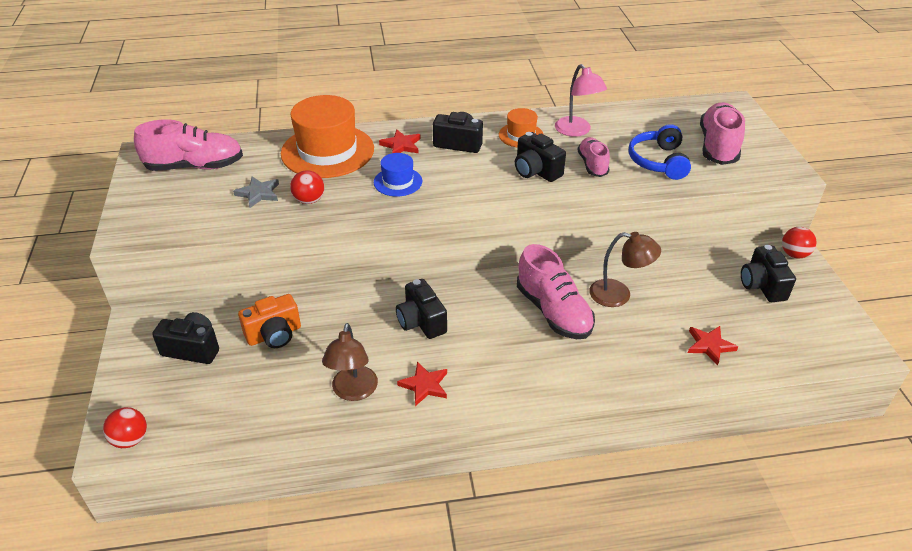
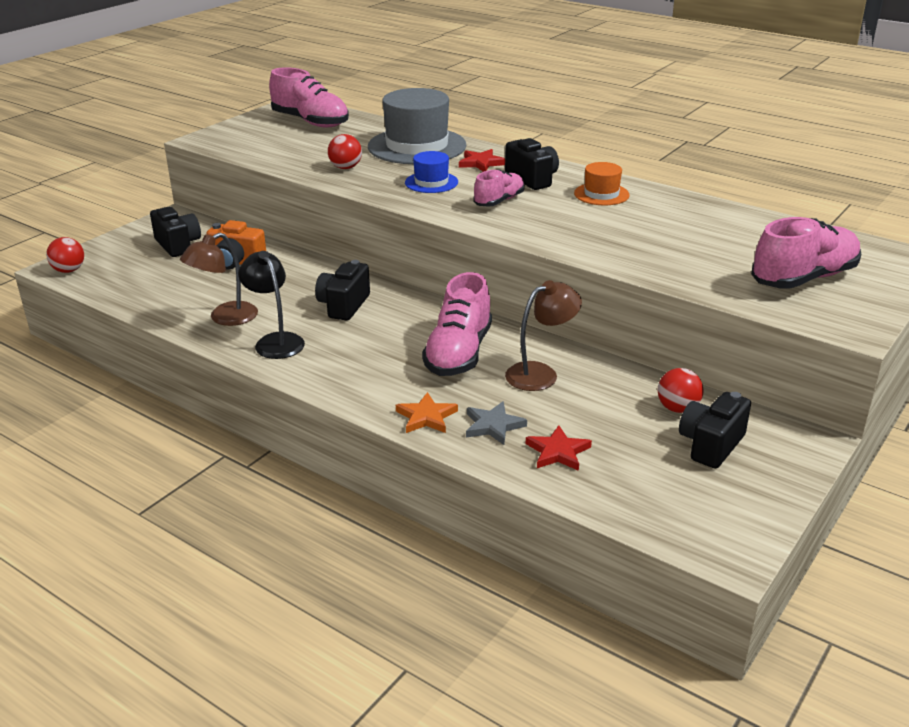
camera: 45 degrees right, 10 degrees down
(258, 193) = (320, 151): grey star -> grey star (493, 426)
(327, 151) = (417, 146): orange hat -> grey hat
(424, 385) = (275, 341): red star -> black lamp
(536, 171) = (563, 221): black camera -> none
(576, 131) = (664, 211): pink lamp -> none
(592, 165) = (628, 238): pink shoe -> pink shoe (499, 201)
(611, 375) = (426, 417): none -> orange star
(619, 295) = (540, 373): brown lamp -> brown lamp turned 90 degrees counterclockwise
(658, 161) = (705, 262): blue headphones -> none
(794, 254) = (806, 444): red ball -> red ball (677, 408)

